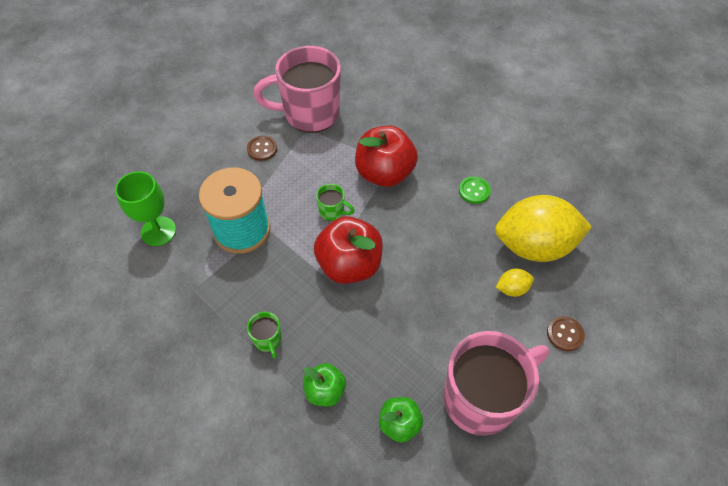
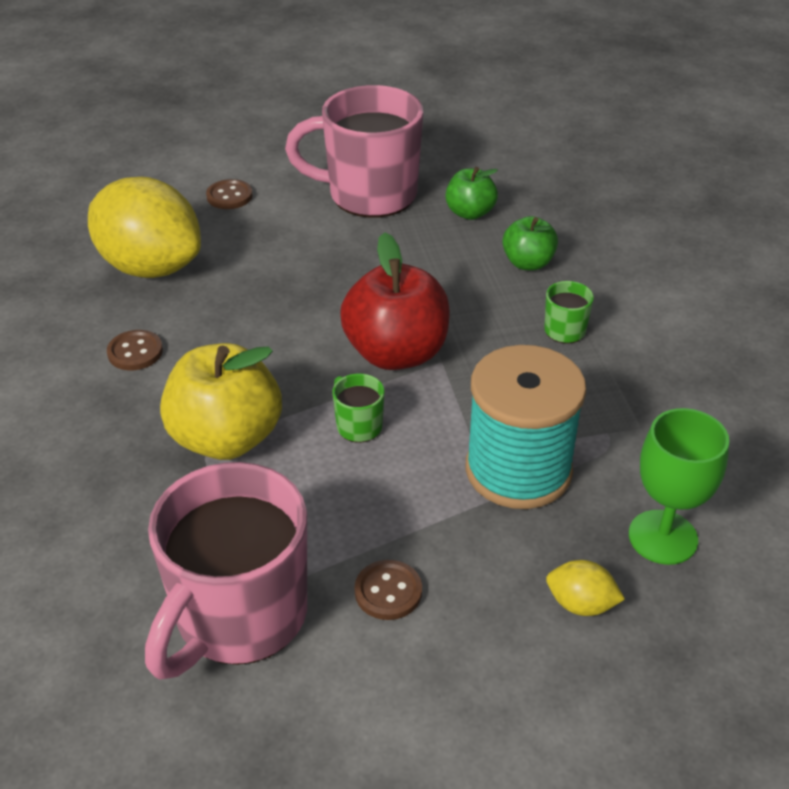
camera: 145 degrees left, 15 degrees down
(309, 113) = (238, 617): pink mug -> pink mug turned 90 degrees clockwise
(384, 173) = (226, 438): red apple -> yellow apple
(474, 191) = (135, 352): green button -> brown button
(512, 289) = (231, 247): yellow lemon -> yellow lemon (581, 604)

